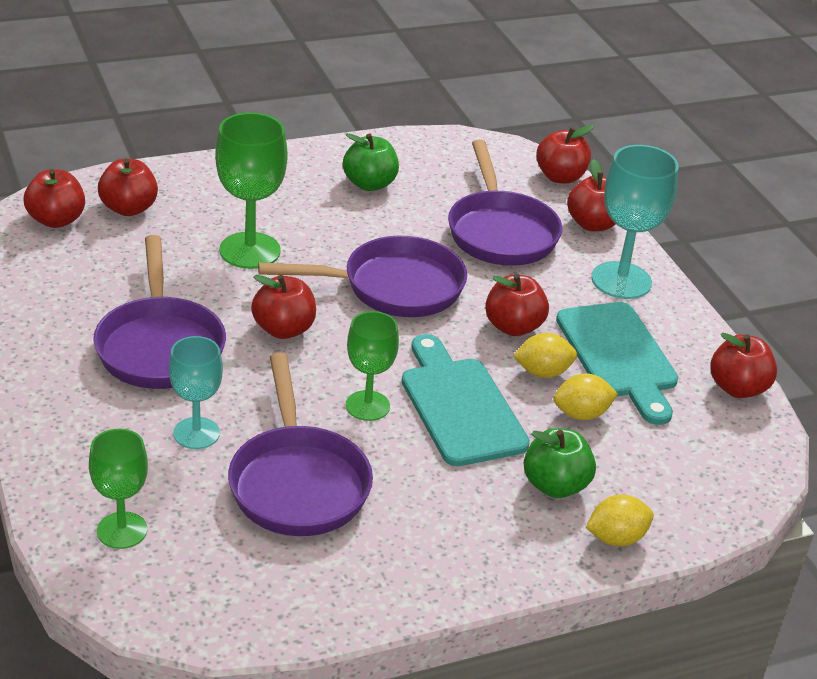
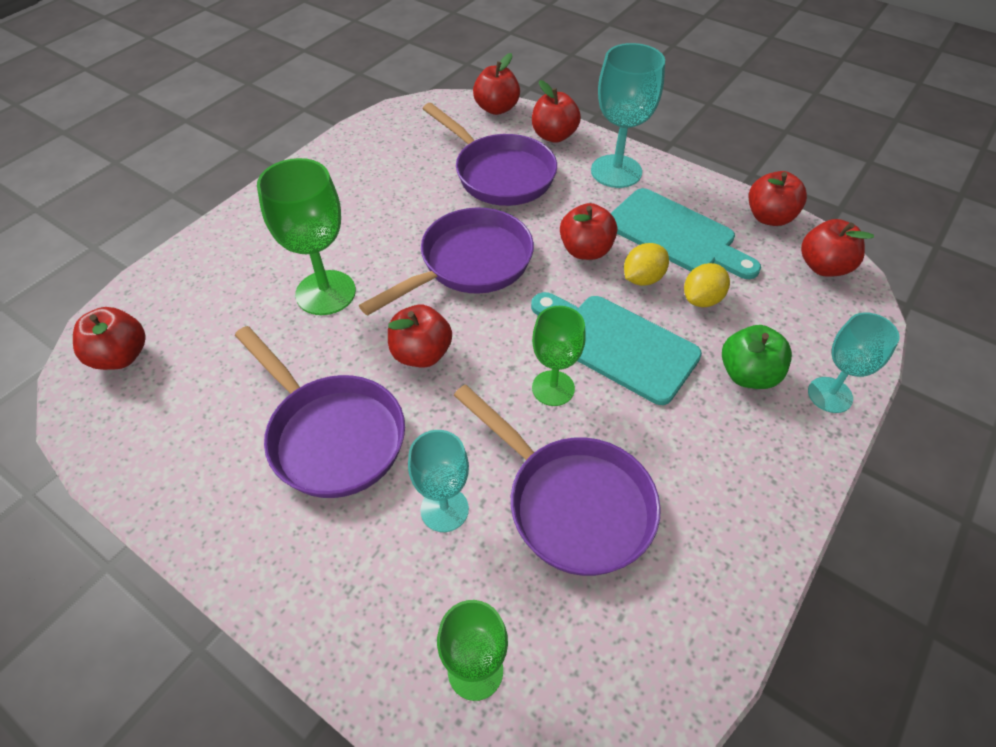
camera: 30 degrees left, 15 degrees up
(129, 208) = (182, 308): red apple -> red apple (823, 267)
(369, 184) = (366, 181): green apple -> none
(616, 538) = (830, 395): yellow lemon -> turquoise goblet

